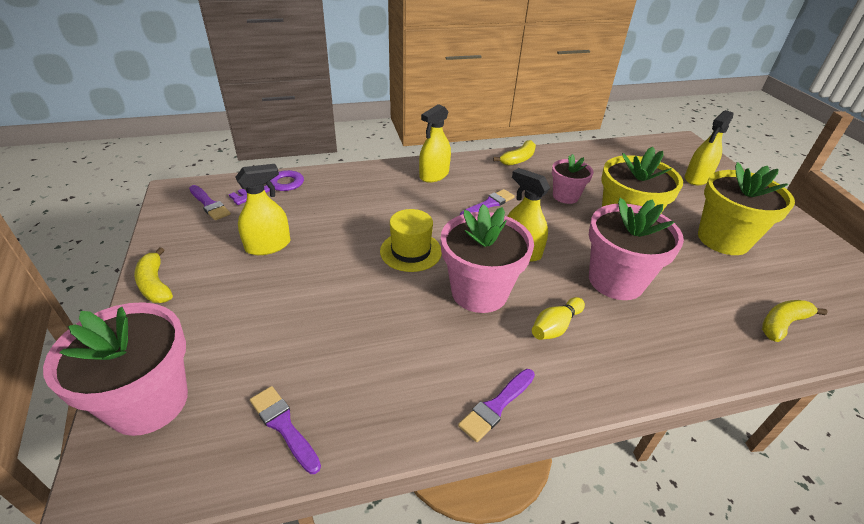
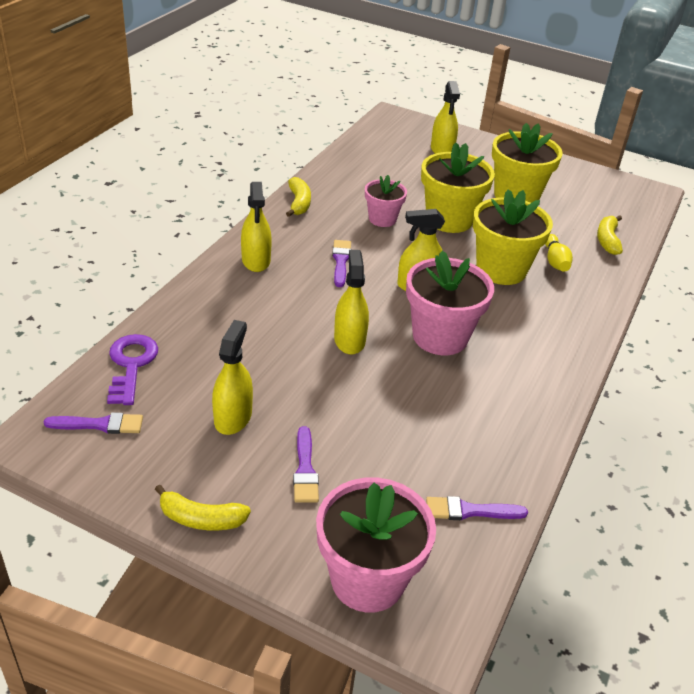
camera: 50 degrees left, 0 degrees up
(411, 251) = (349, 340): yellow hat -> yellow spray bottle
(496, 406) = (552, 399): purple brush -> purple brush (305, 469)
(555, 327) = (513, 327): yellow bowling pin -> yellow bowling pin (555, 261)
(616, 281) = (501, 269): pink flower pot -> yellow flower pot

